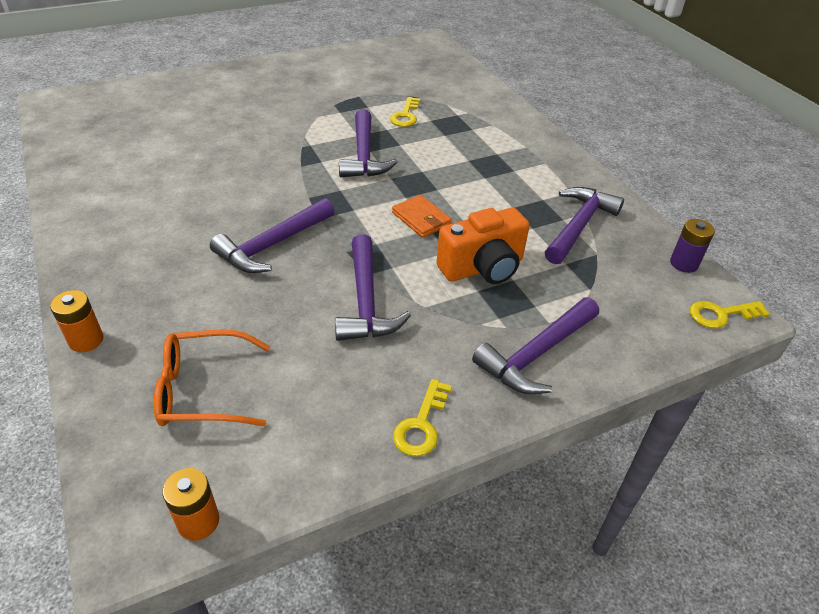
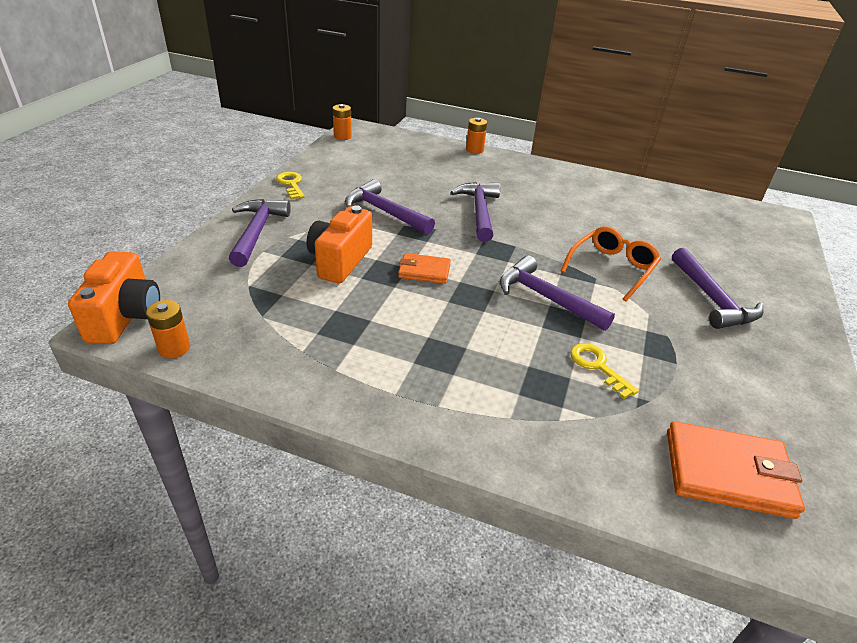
camera: 135 degrees right, 5 degrees down
(204, 389) = (400, 158): orange glasses -> orange glasses (611, 268)
(423, 68) = (728, 473): none -> orange wallet
(578, 226) = (297, 334): purple hammer -> purple hammer (711, 299)
(684, 263) = (174, 348): purple battery -> orange battery
(721, 314) = (126, 317): yellow key -> orange camera

